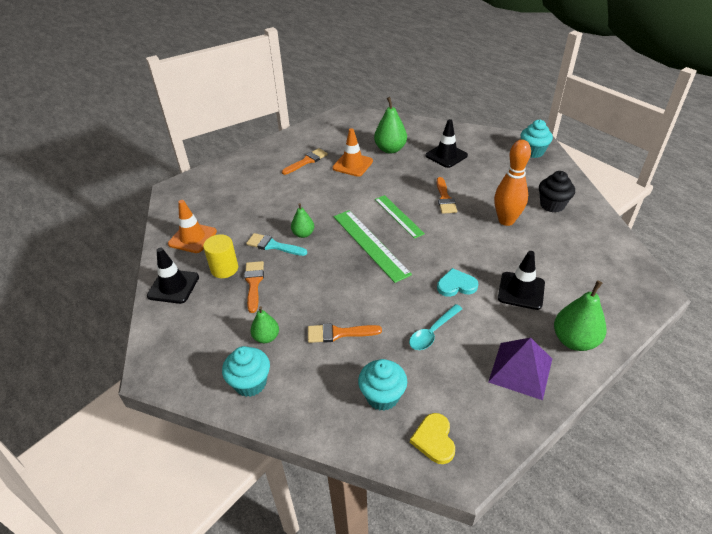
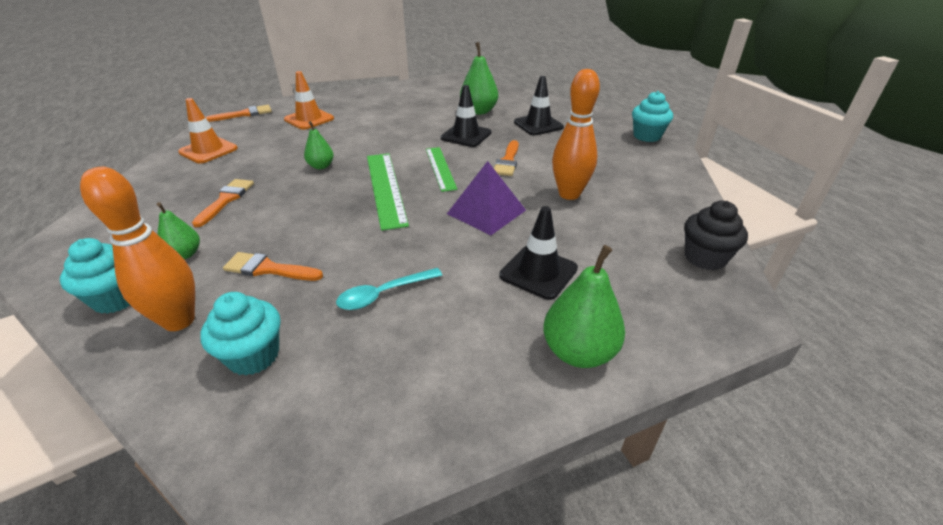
camera: 15 degrees right, 5 degrees down
(173, 286) = (145, 187): black traffic cone -> black traffic cone (466, 135)
(224, 269) = (210, 181): yellow cylinder -> none
(273, 245) = (280, 171): turquoise brush -> none
(306, 161) = (382, 108): orange brush -> orange brush (244, 114)
(311, 387) = (179, 320): none -> orange bowling pin
(352, 165) = (427, 118): orange traffic cone -> orange traffic cone (309, 119)
(434, 440) = (271, 436): yellow heart -> none
(456, 285) = (456, 248): turquoise heart -> none
(520, 370) = (470, 372): purple pyramid -> purple pyramid (486, 212)
(552, 205) = (641, 189): black cupcake -> black cupcake (704, 258)

